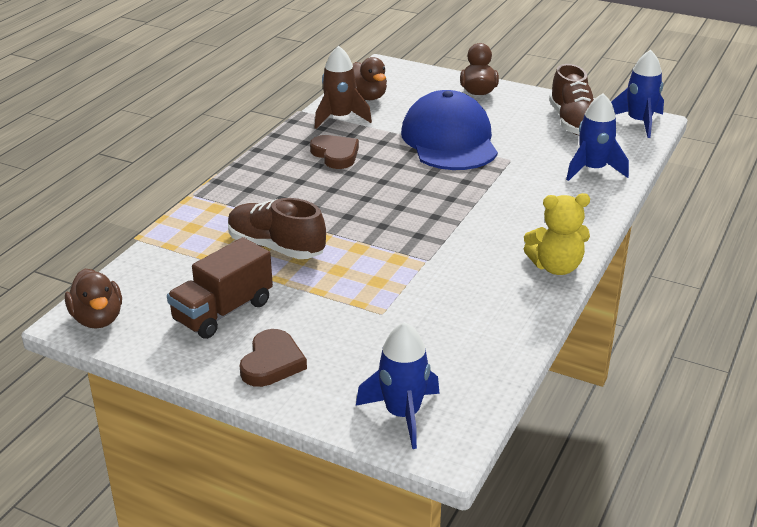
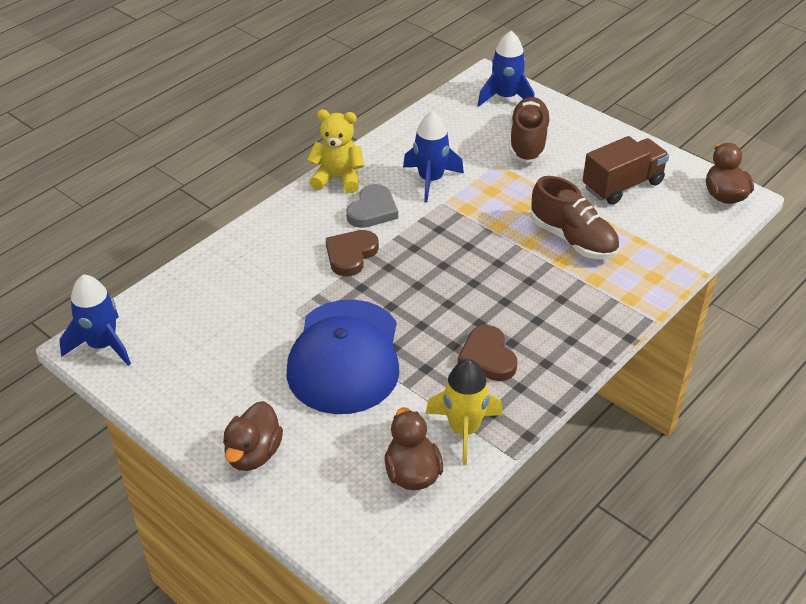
camera: 165 degrees left, 10 degrees up
(272, 362) = (587, 141): brown heart -> brown heart (351, 255)
(340, 118) = (464, 430): brown rocket -> yellow rocket
(496, 242) = (372, 210): none -> grey heart
(573, 123) = (179, 360): brown shoe -> brown shoe (528, 142)
(593, 170) = (220, 279): blue rocket -> blue rocket (431, 180)

